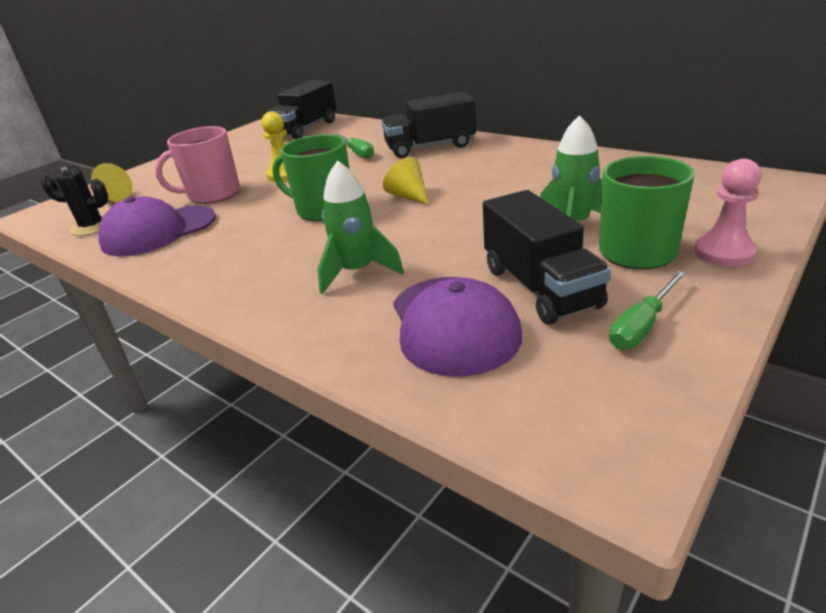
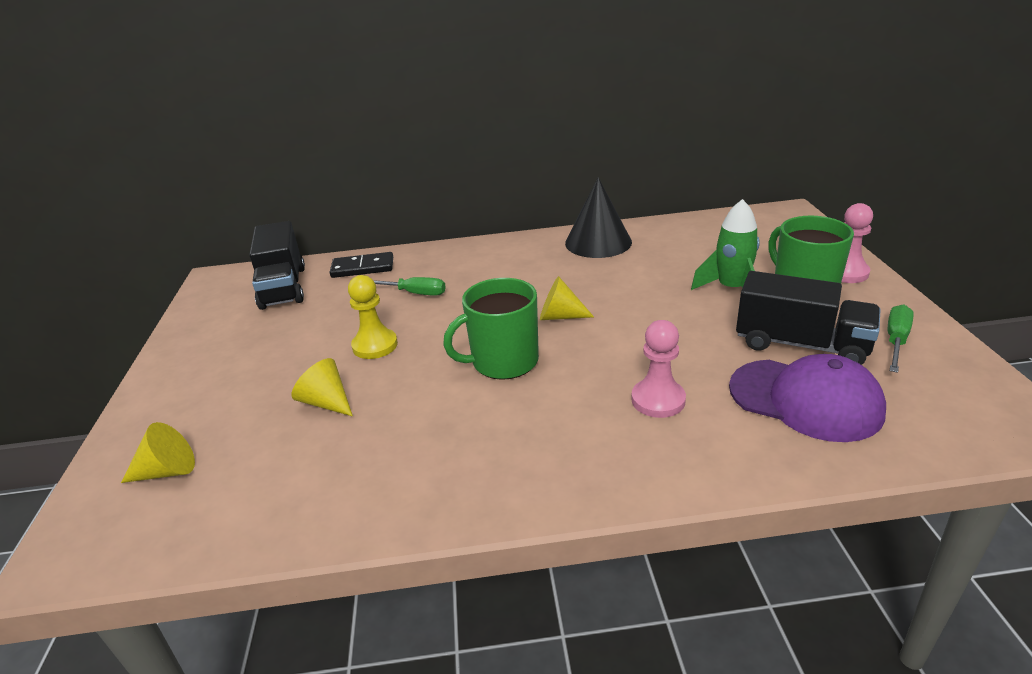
camera: 45 degrees left, 0 degrees up
(92, 227) = (226, 518): black cactus -> none
(158, 231) = (350, 472): purple cap -> none
(213, 194) = (326, 402): pink mug -> yellow cone
(357, 272) = (658, 400): green rocket -> pink pawn
(361, 130) = (362, 268): none -> black domino
(430, 147) = (481, 263): black truck -> none
(537, 157) = (598, 242): none -> black cone
(642, 326) = (896, 340): green screwdriver -> green screwdriver turned 150 degrees counterclockwise

